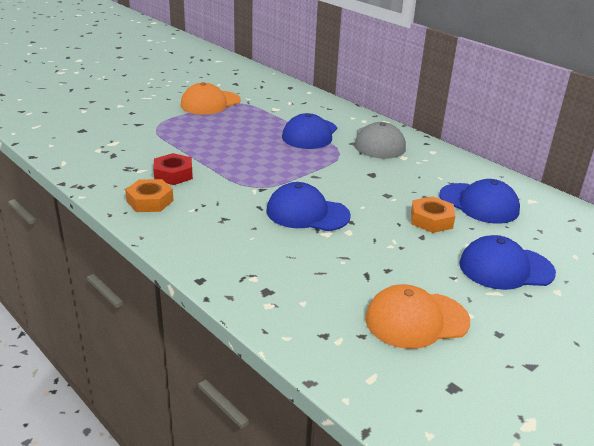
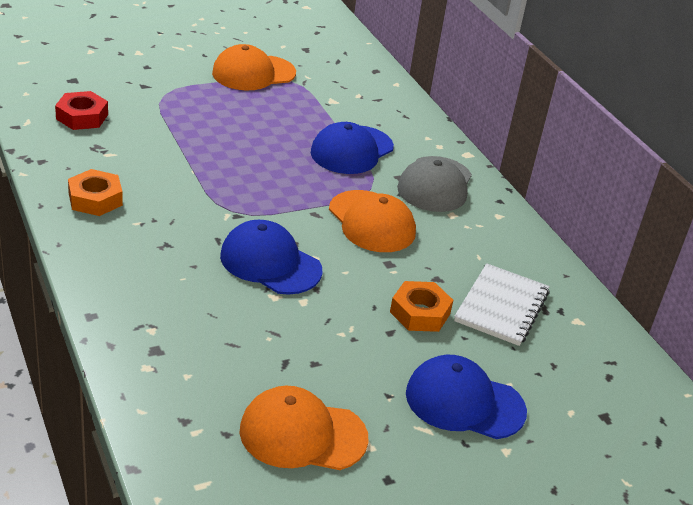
camera: 15 degrees right, 5 degrees up
(173, 174) = (144, 169): red nut -> red nut (82, 117)
(356, 173) = (371, 222): none -> orange cap
(479, 203) = (501, 306): blue cap -> white notebook

